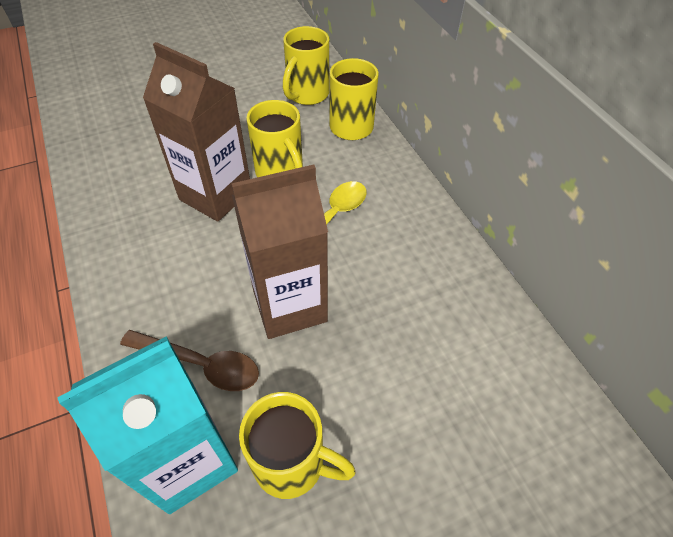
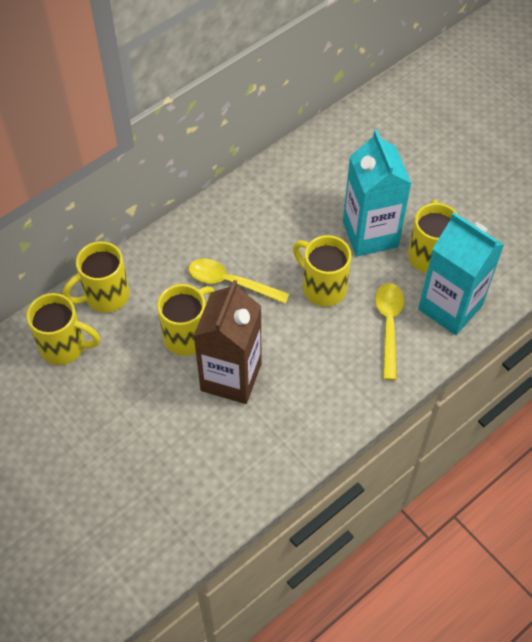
camera: 105 degrees left, 5 degrees up
(200, 364) = (389, 326): brown spoon -> yellow spoon
(289, 305) = (322, 287): brown carton -> yellow mug
(354, 389) = (370, 234): none -> turquoise carton

